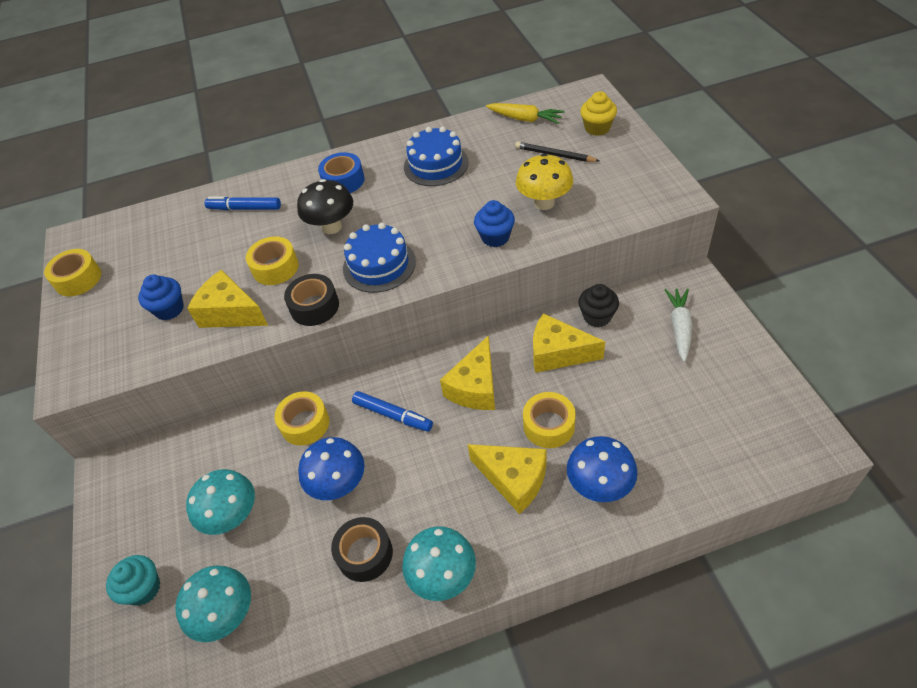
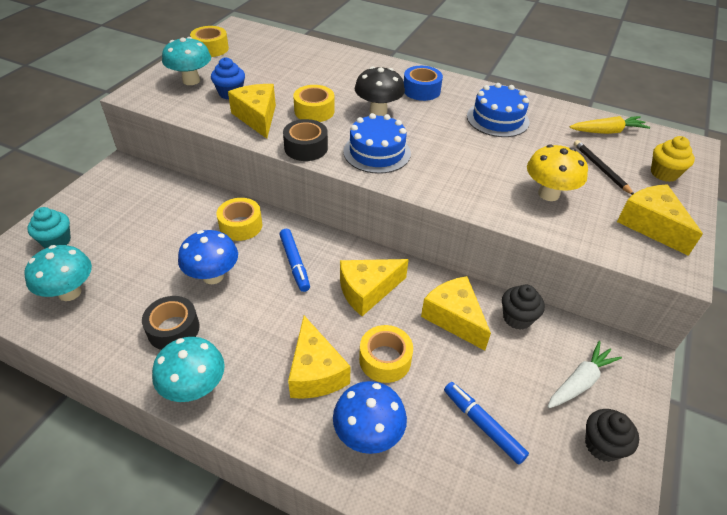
camera: 35 degrees right, 5 degrees down
(233, 516) = (141, 243): turquoise mushroom -> turquoise mushroom (191, 80)
(244, 208) = (342, 68): blue marker -> blue marker (482, 425)
(495, 237) = (479, 190): blue cupcake -> none
(525, 119) = (607, 131): yellow carrot -> yellow carrot turned 75 degrees counterclockwise
(632, 177) = (651, 225): none -> yellow cheese
(733, 358) = (602, 445): none -> black cupcake

